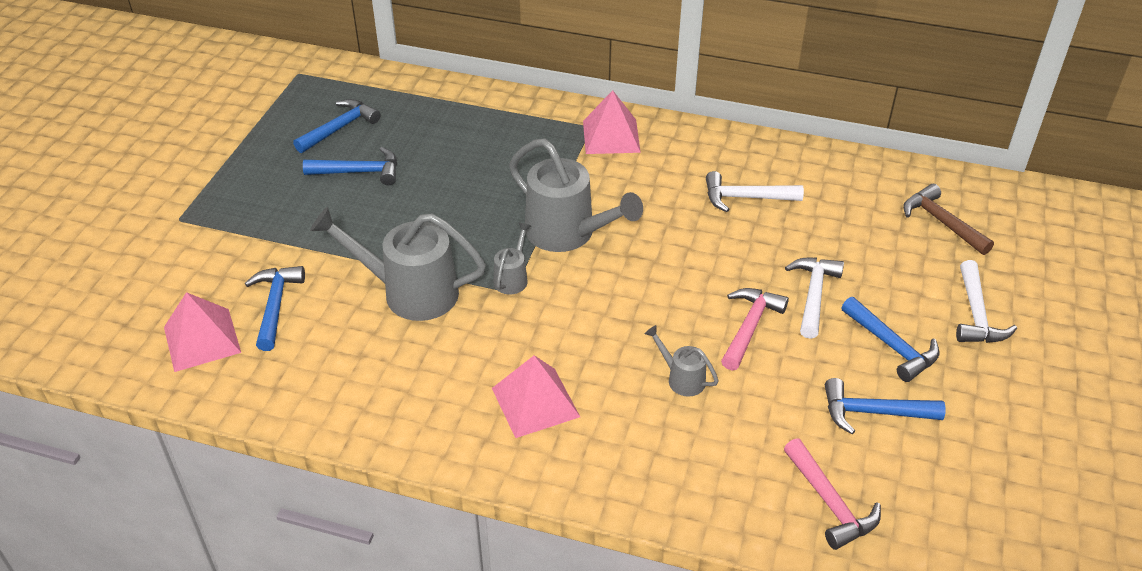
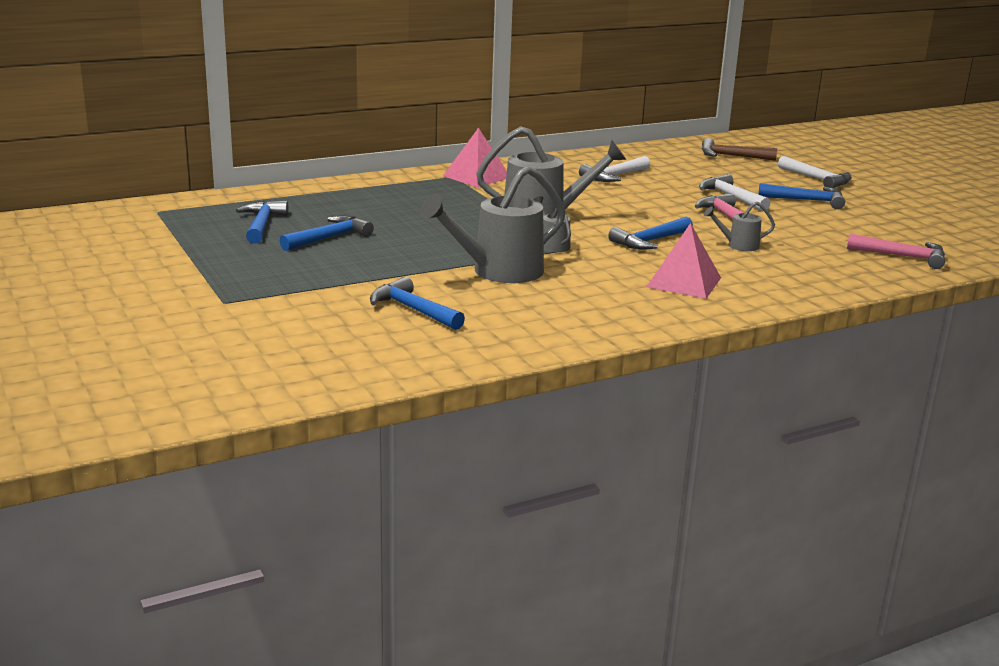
camera: 45 degrees left, 20 degrees down
(202, 339) = (392, 343): pink pyramid -> none
(872, 412) = (850, 223): blue hammer -> blue hammer (650, 241)

